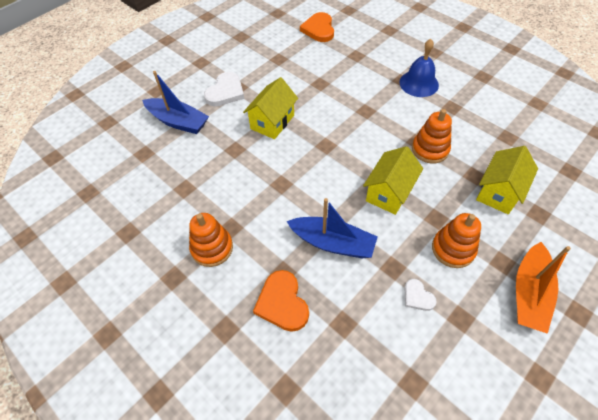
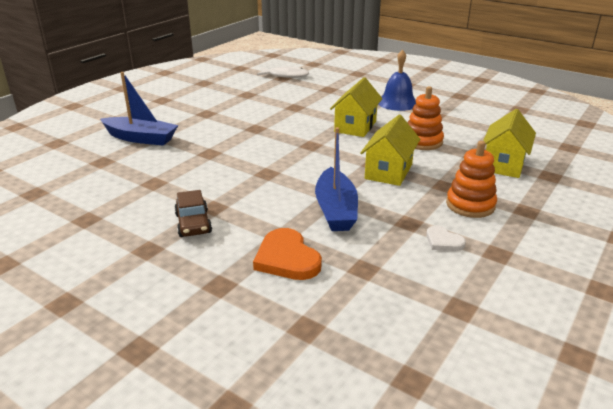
camera: 10 degrees left, 25 degrees down
(212, 248) = (193, 223): orange stacking toy -> brown car
(225, 92) = (192, 117): white heart -> none
(272, 122) = (248, 133): yellow house -> yellow house (355, 126)
(319, 29) = (285, 75): orange heart -> white fish
(333, 243) = (336, 210): blue boat -> blue boat turned 75 degrees clockwise
(529, 293) = (563, 229): orange boat -> none

